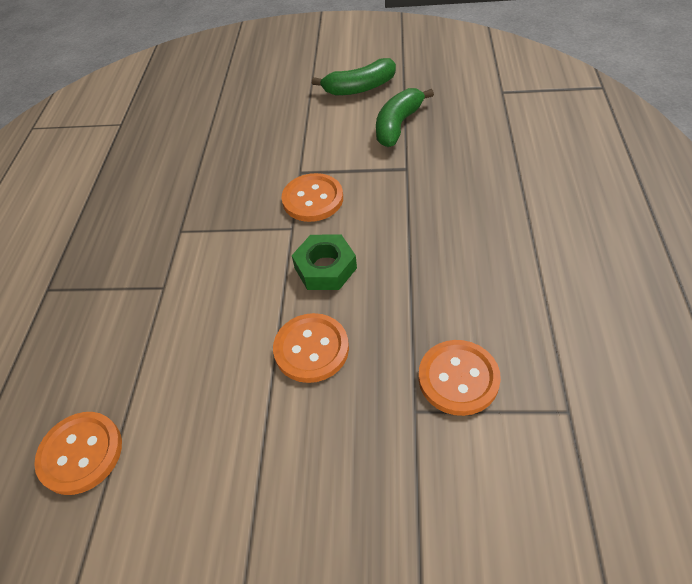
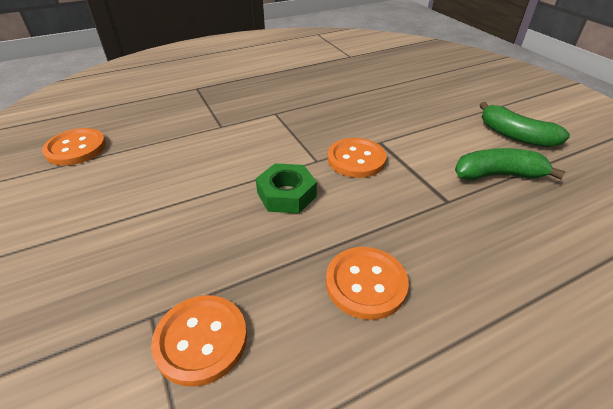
camera: 55 degrees right, 10 degrees down
(311, 349) = (196, 218): orange button -> orange button (366, 283)

